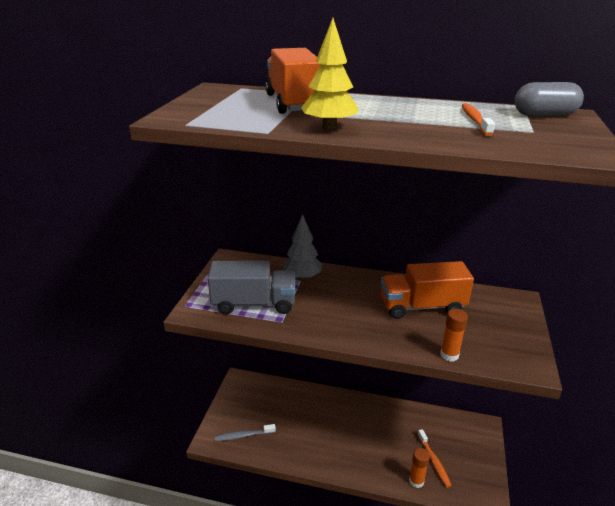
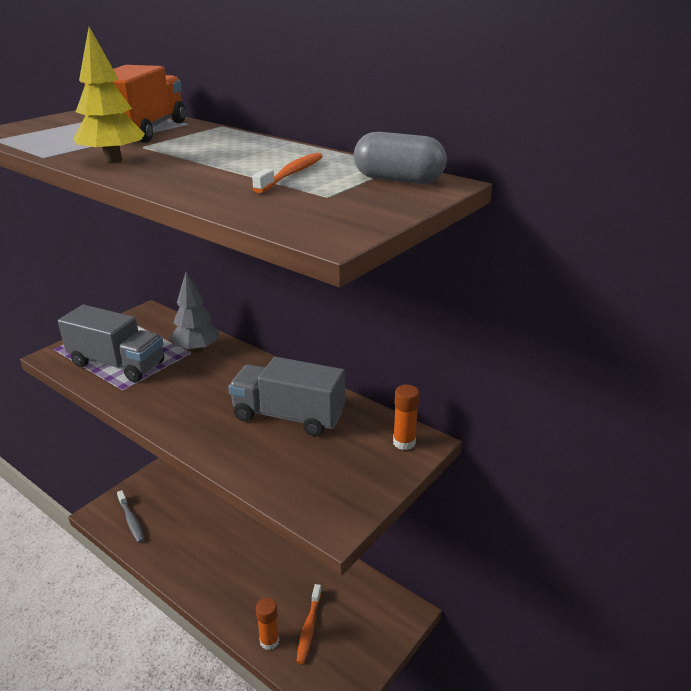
camera: 25 degrees right, 0 degrees up
(243, 436) = (131, 520): grey toothbrush -> grey toothbrush turned 135 degrees counterclockwise
(422, 306) = (288, 416): orange truck -> grey truck
(449, 355) = (253, 478): orange glue stick -> orange glue stick (404, 442)

